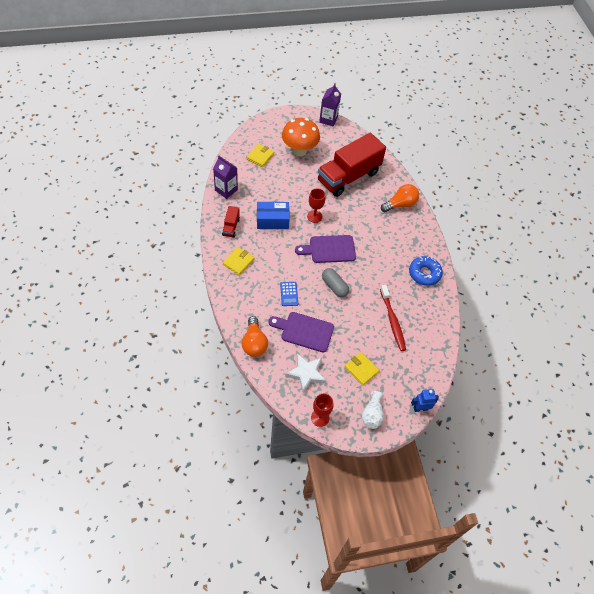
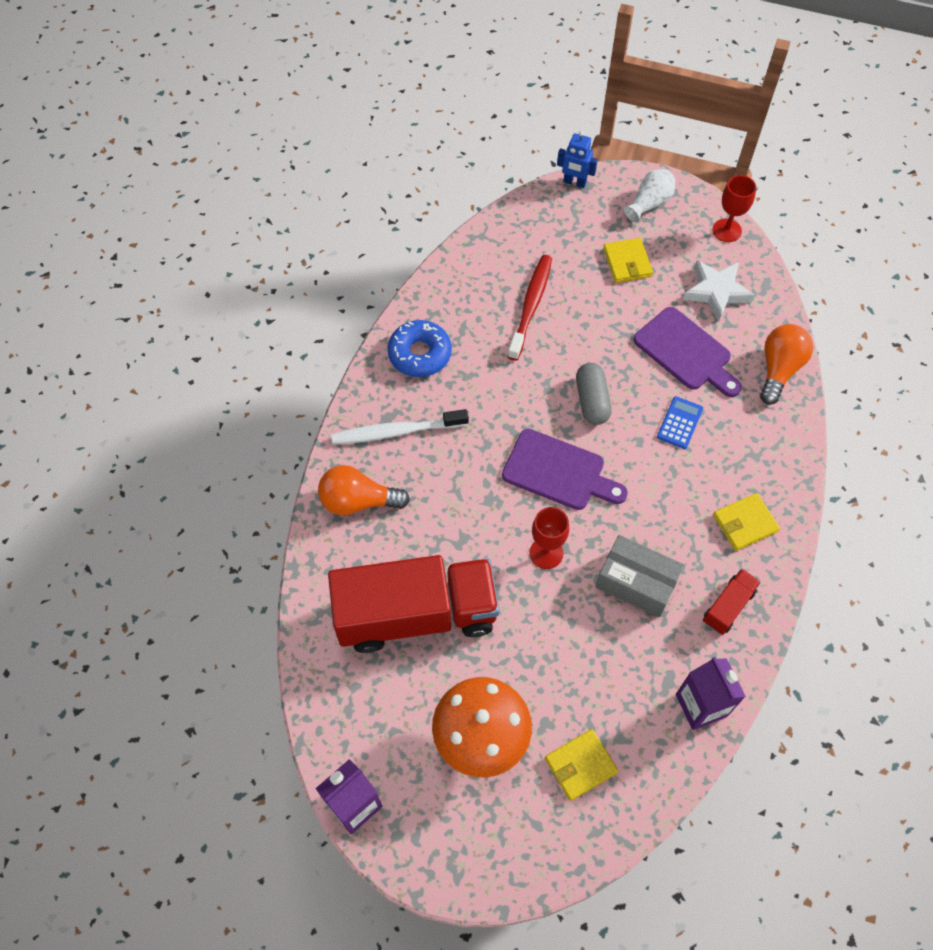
camera: 145 degrees left, 5 degrees up
(272, 220) = (636, 582): blue box -> grey box
(407, 236) = (396, 432): none -> white toothbrush

